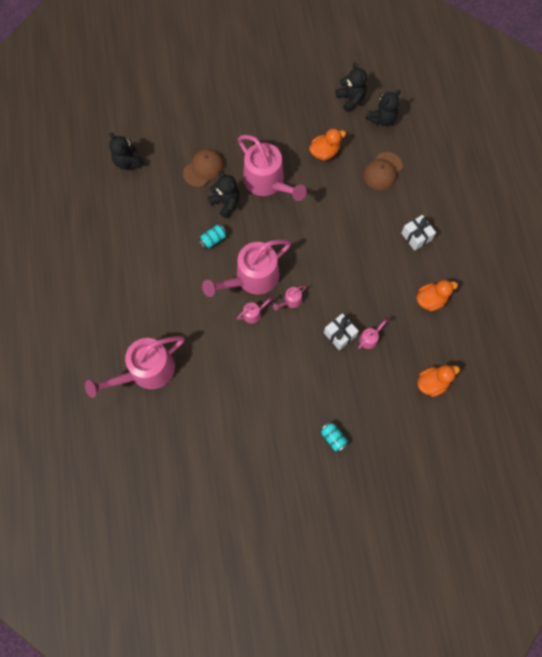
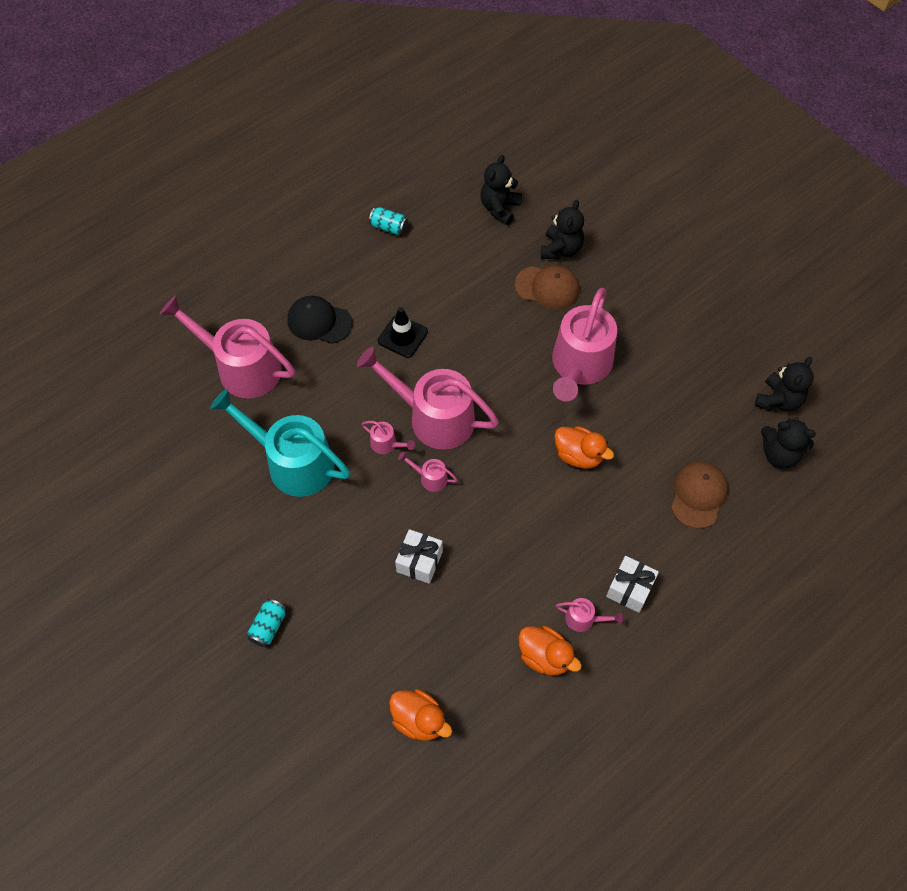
camera: 60 degrees right, 10 degrees down
(142, 308) = (319, 321): none -> black cap
(185, 266) = (402, 336): none -> black traffic cone
(213, 239) = (458, 347): turquoise can -> turquoise can (389, 227)
(226, 203) = (517, 335): black teddy bear -> black teddy bear (561, 249)
(234, 373) = (293, 462): none -> turquoise watering can
(324, 152) = (673, 409): orange duck -> orange duck (578, 455)
(370, 338) = (437, 603): pink watering can -> pink watering can (584, 619)
(382, 171) = (698, 495): brown cap -> brown cap turned 105 degrees clockwise

